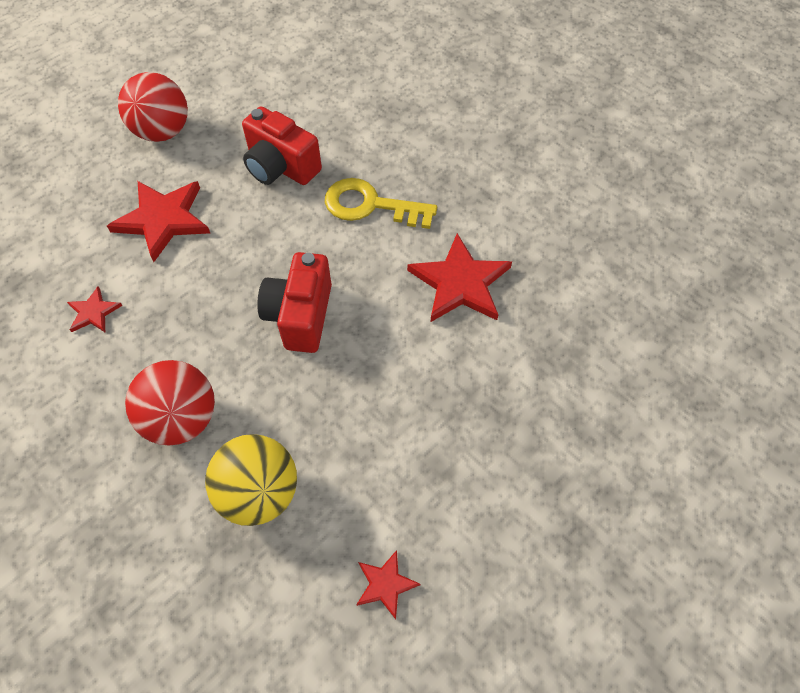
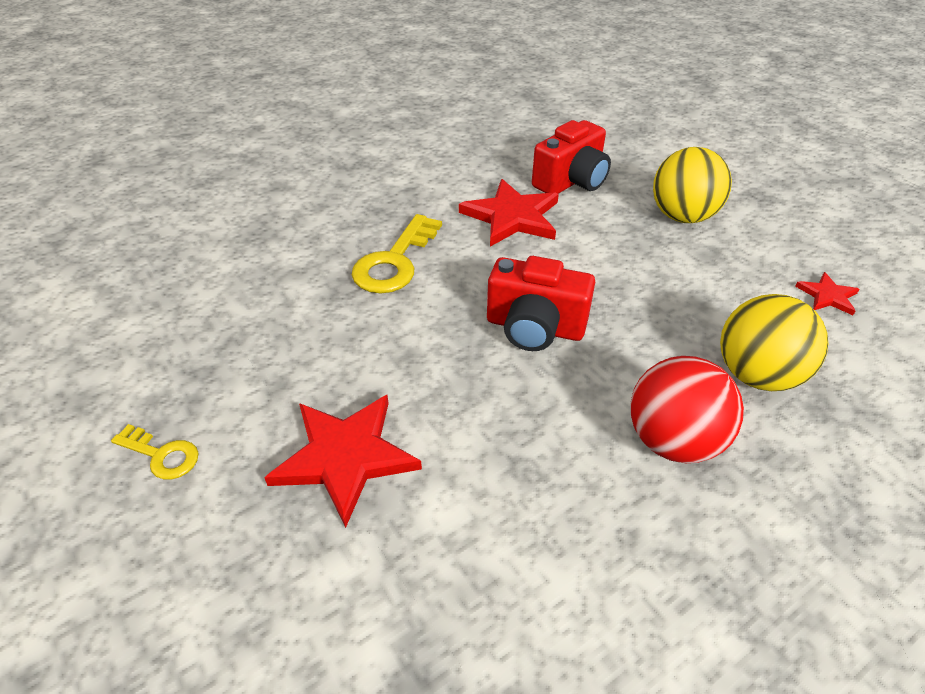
camera: 80 degrees left, 15 degrees down
(93, 312) = (498, 547): red star -> none
(163, 132) = (162, 455): red ball -> yellow key
(281, 167) = (302, 328): red camera -> red camera (571, 181)
(503, 443) = (682, 216): none -> yellow ball

